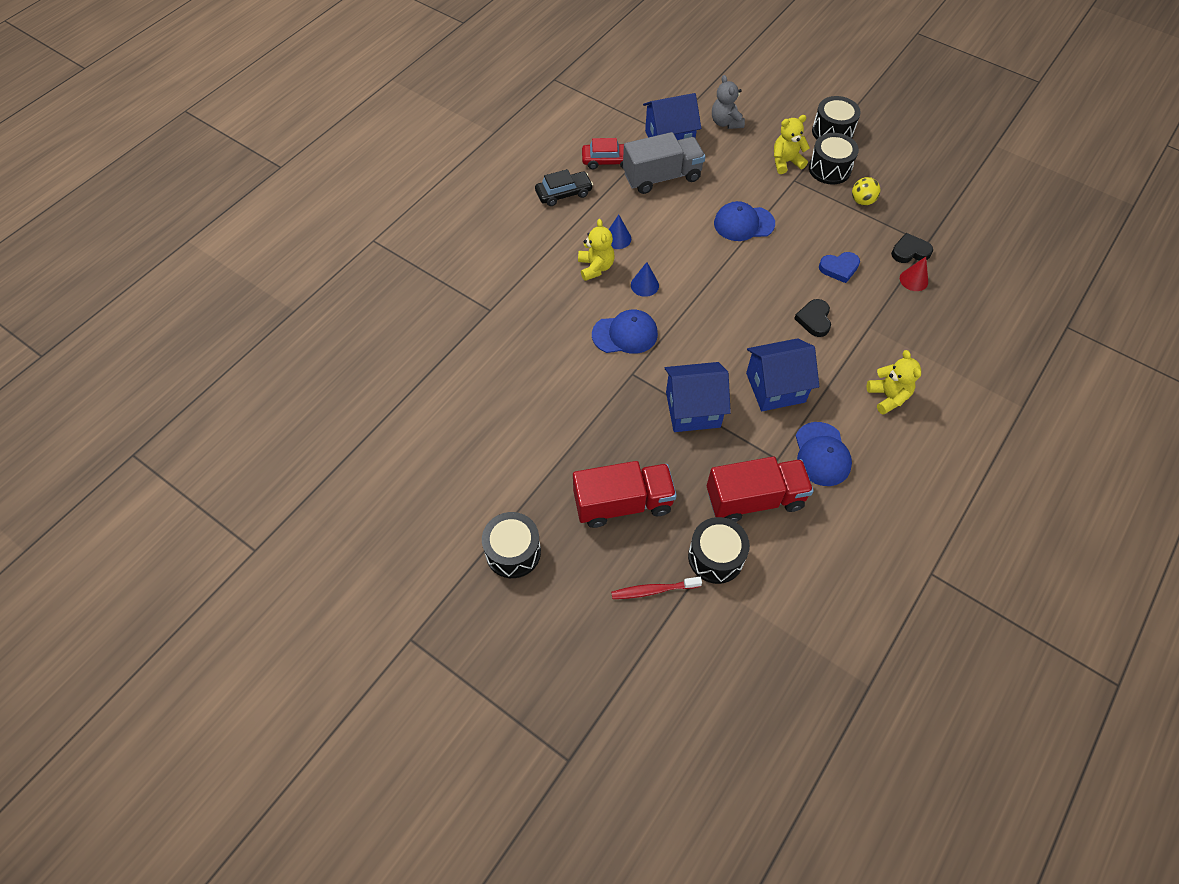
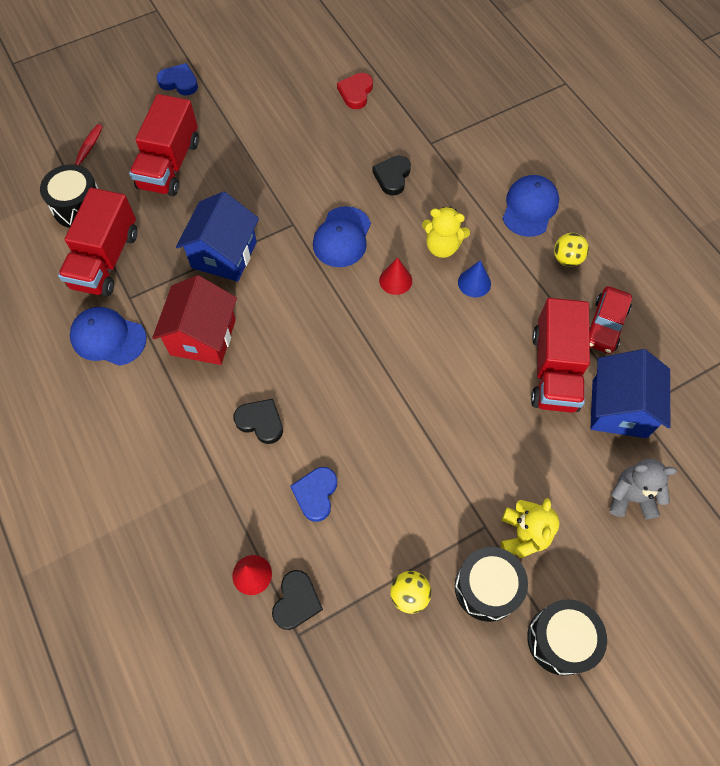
camera: 115 degrees right, 5 degrees up
(455, 387) = (356, 93): none -> red heart
(513, 552) = (179, 82): black drum -> blue heart
(542, 323) = (392, 177): none -> black heart
(563, 193) = (567, 259): black car -> yellow ball
(644, 285) = (395, 280): blue cone -> red cone
(662, 177) = (554, 370): grey truck -> red truck
(743, 223) = (437, 423): blue cap -> blue cap (530, 207)
(775, 387) = (203, 337): blue house -> red house
(888, 397) = (125, 438): yellow teddy bear -> none

